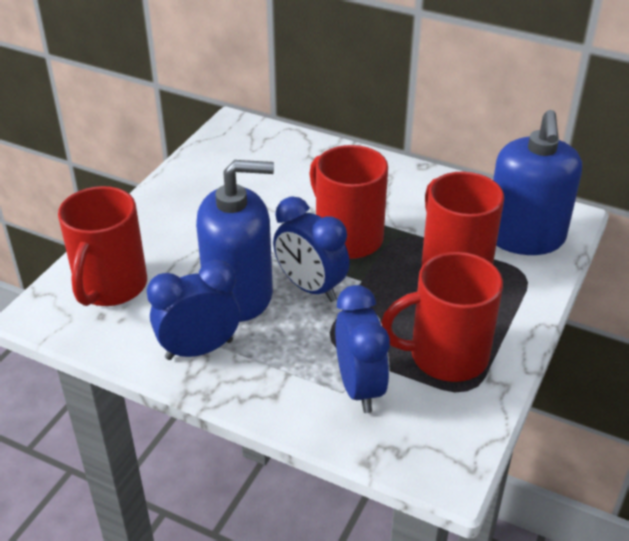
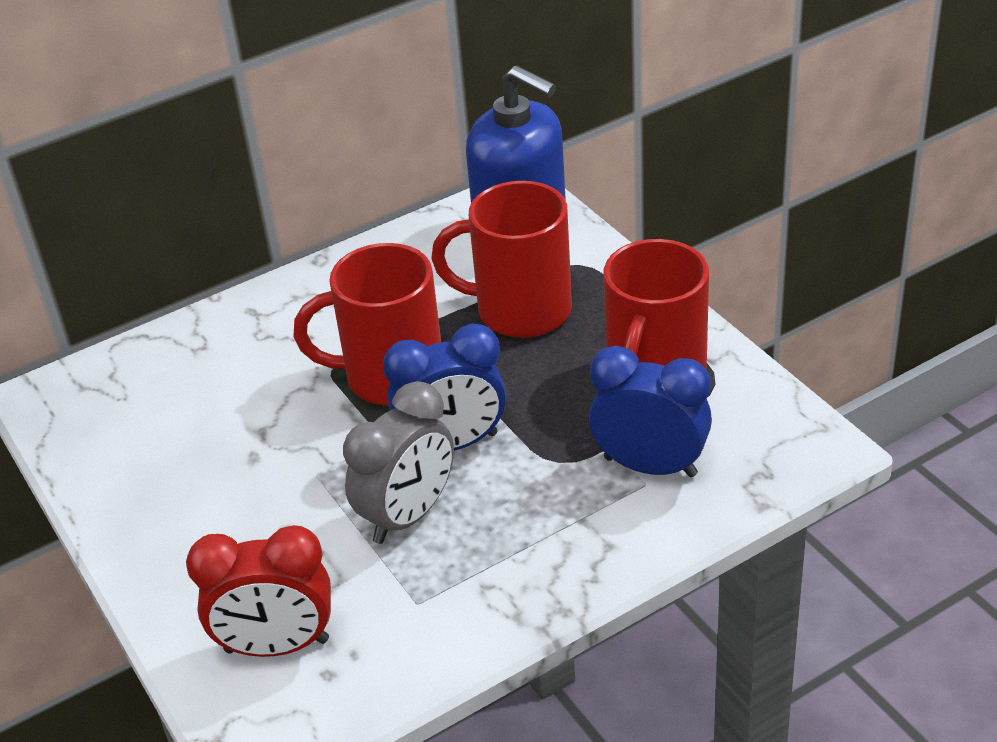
camera: 55 degrees left, 0 degrees up
(110, 287) = (277, 646): red mug -> red clock
(199, 349) = (477, 589): blue clock -> none
(239, 294) = (408, 516): blue soap dispenser -> grey clock

